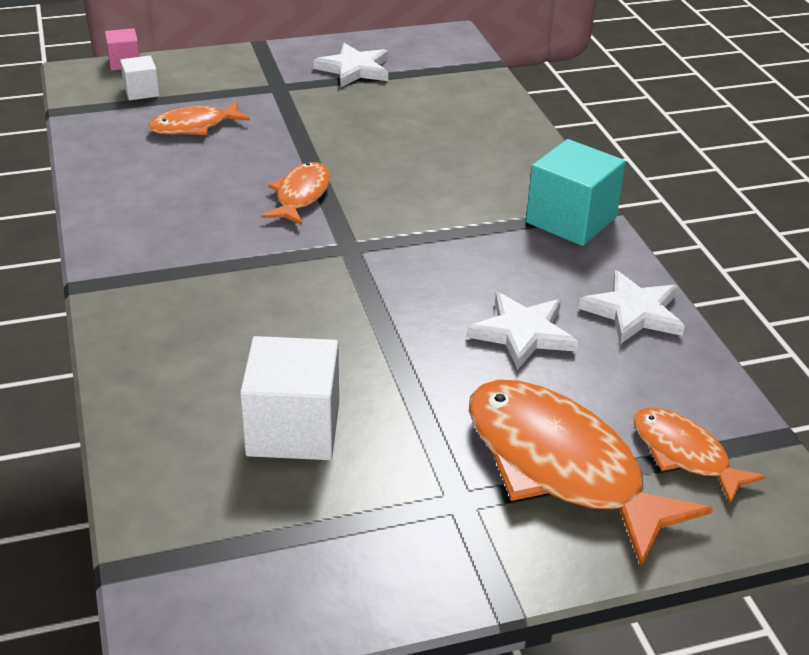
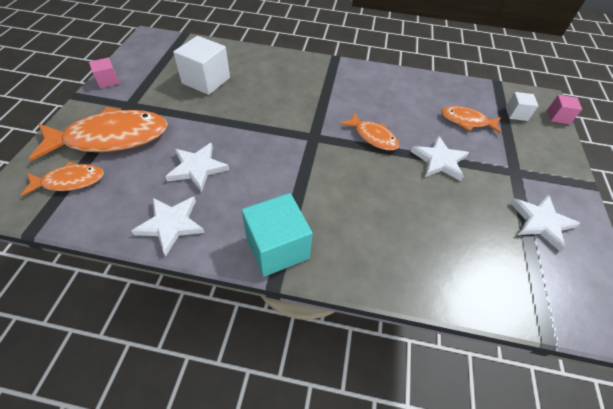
camera: 115 degrees right, 15 degrees up
(194, 126) = (466, 121): orange fish -> orange fish turned 75 degrees counterclockwise
(306, 137) = (439, 161): none -> white star
(417, 589) = (108, 81): none -> pink cube

